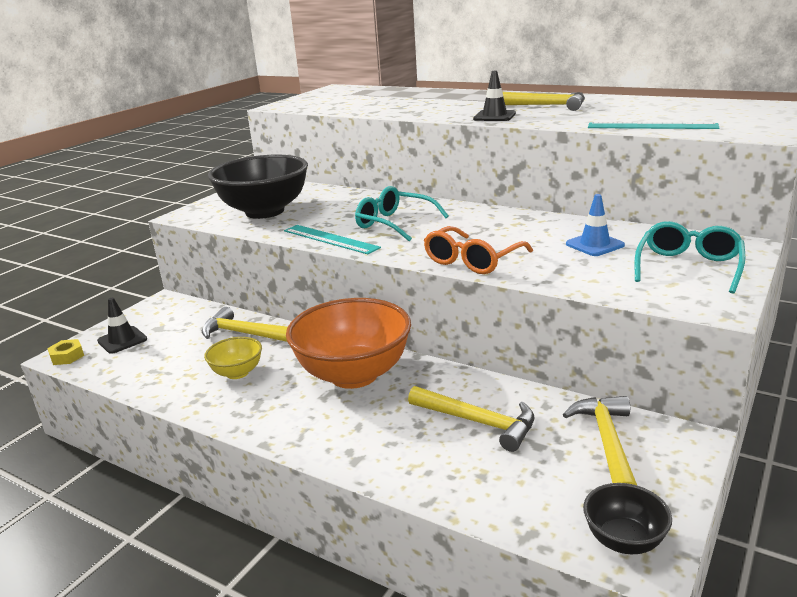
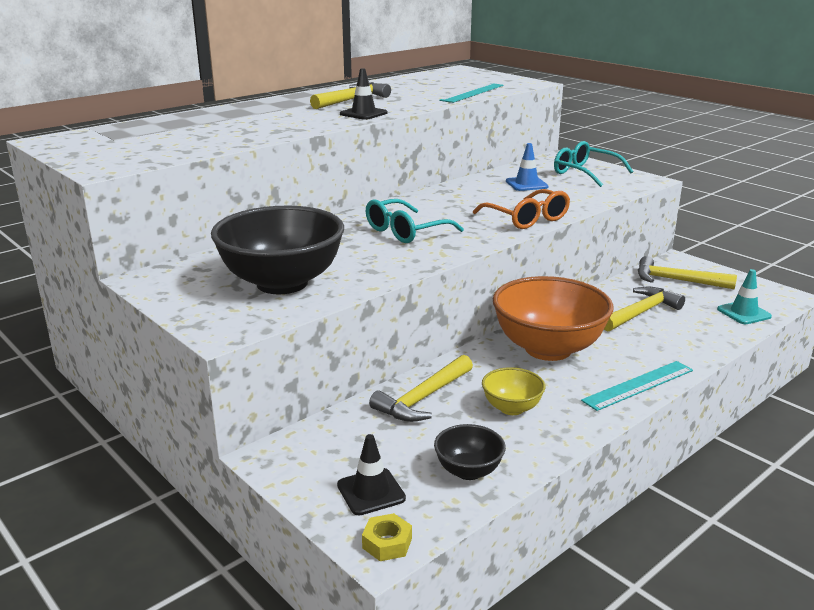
camera: 75 degrees left, 0 degrees up
(330, 239) = (419, 260): turquoise ruler -> turquoise ruler (638, 385)
(538, 511) = (743, 313): none -> turquoise traffic cone
(624, 540) = (770, 297): black bowl -> black bowl (468, 471)

